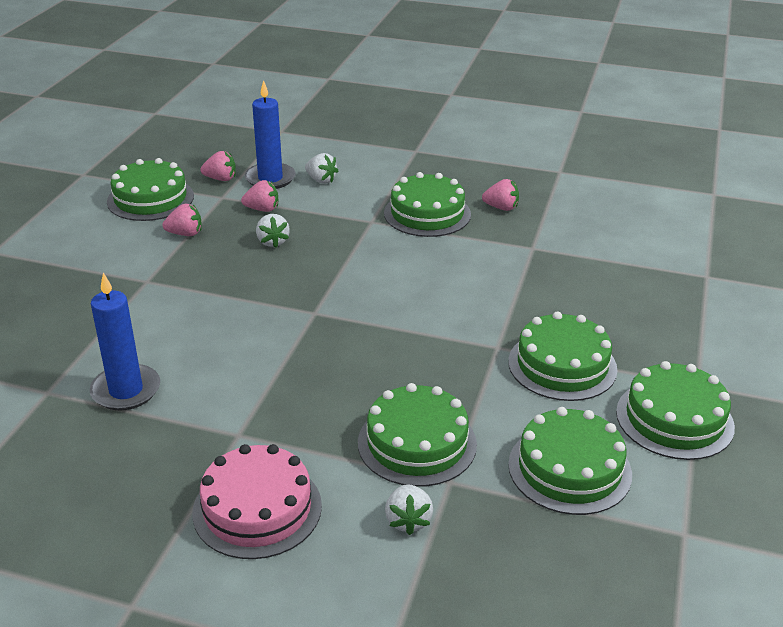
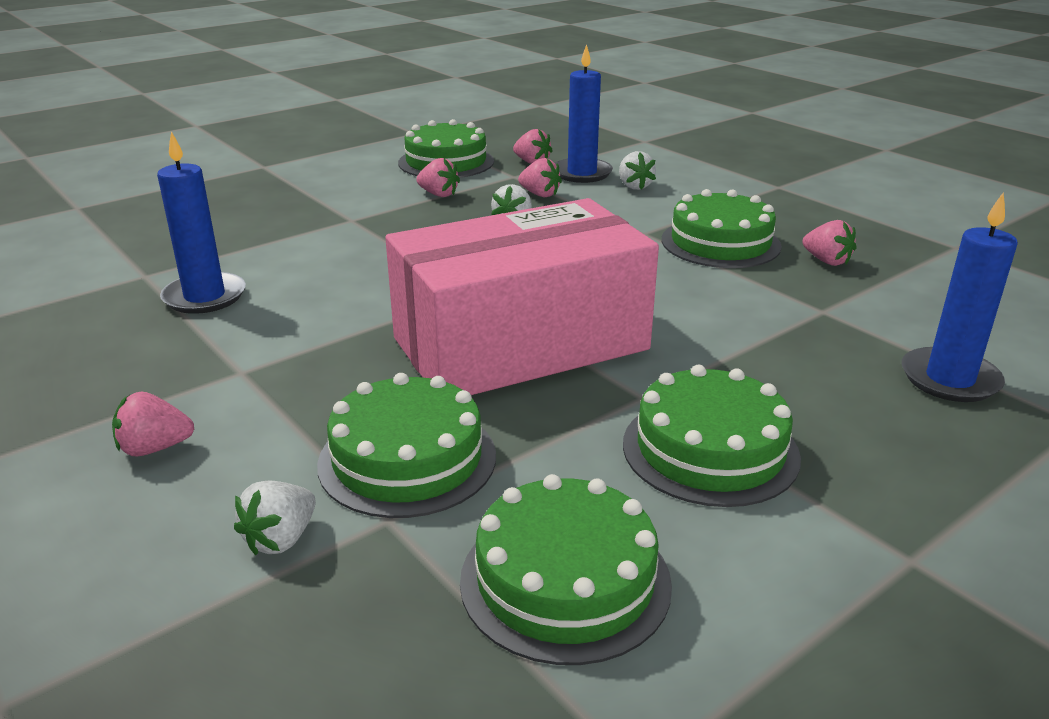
camera: 35 degrees right, 5 degrees down
(257, 508) = (155, 448): pink cake -> pink strawberry
(391, 339) = (521, 344): none -> pink box
(631, 271) = (949, 379): none -> blue candle
(674, 419) = (815, 590): green cake -> none

